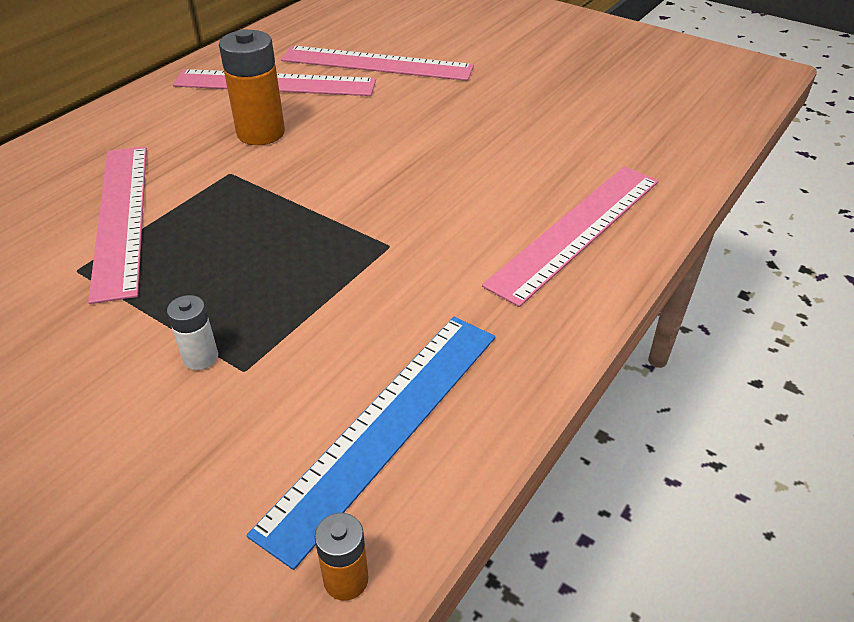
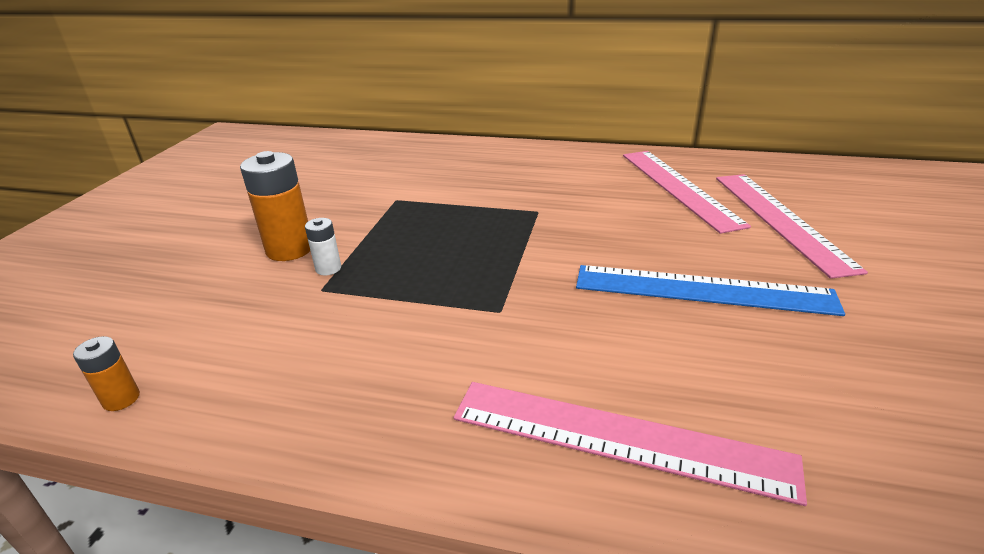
camera: 70 degrees right, 10 degrees down
(121, 217) = (456, 193): pink ruler -> none
(261, 133) = (601, 205): orange battery -> orange battery (290, 249)
(385, 426) = (273, 374): blue ruler -> blue ruler (702, 290)

